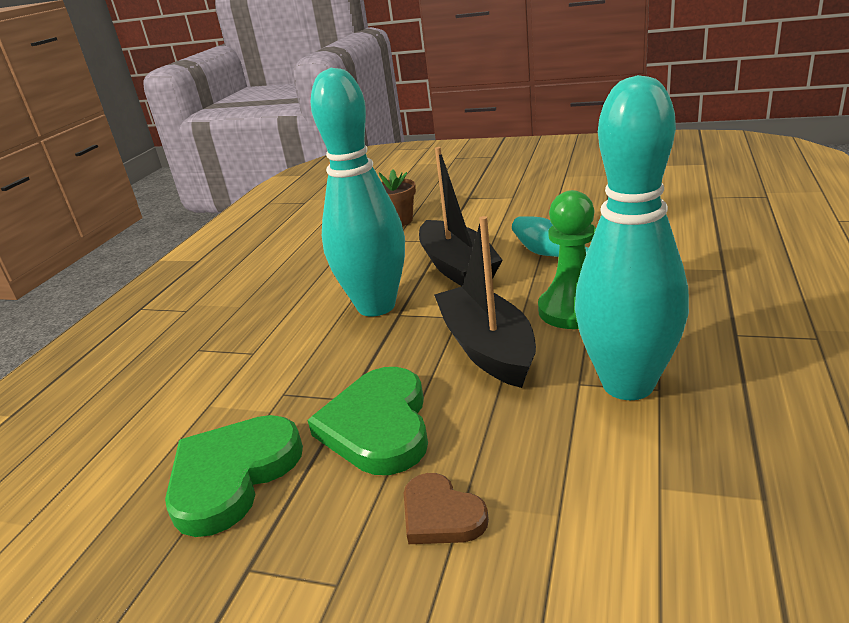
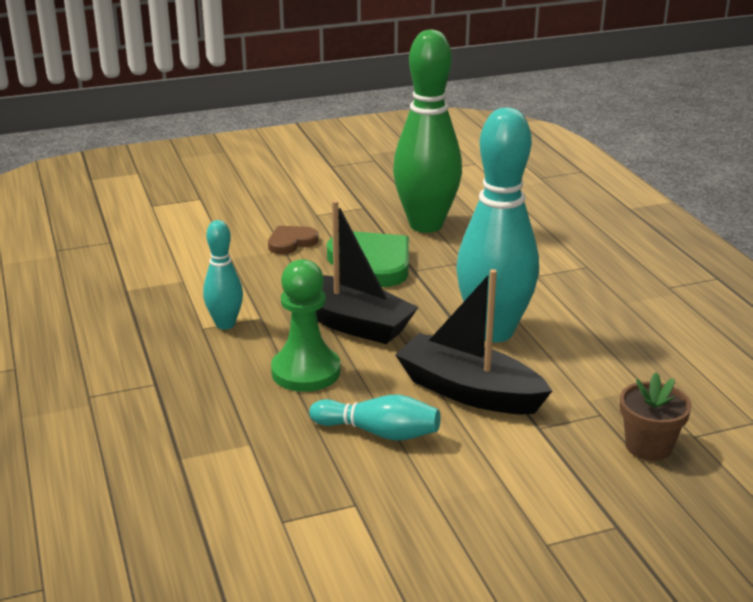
camera: 140 degrees right, 0 degrees up
(232, 476) = (426, 225): green heart -> green bowling pin
(441, 515) = (291, 242): brown heart -> brown heart turned 45 degrees counterclockwise
(628, 384) = (225, 324): turquoise bowling pin -> turquoise bowling pin, size x0.49

